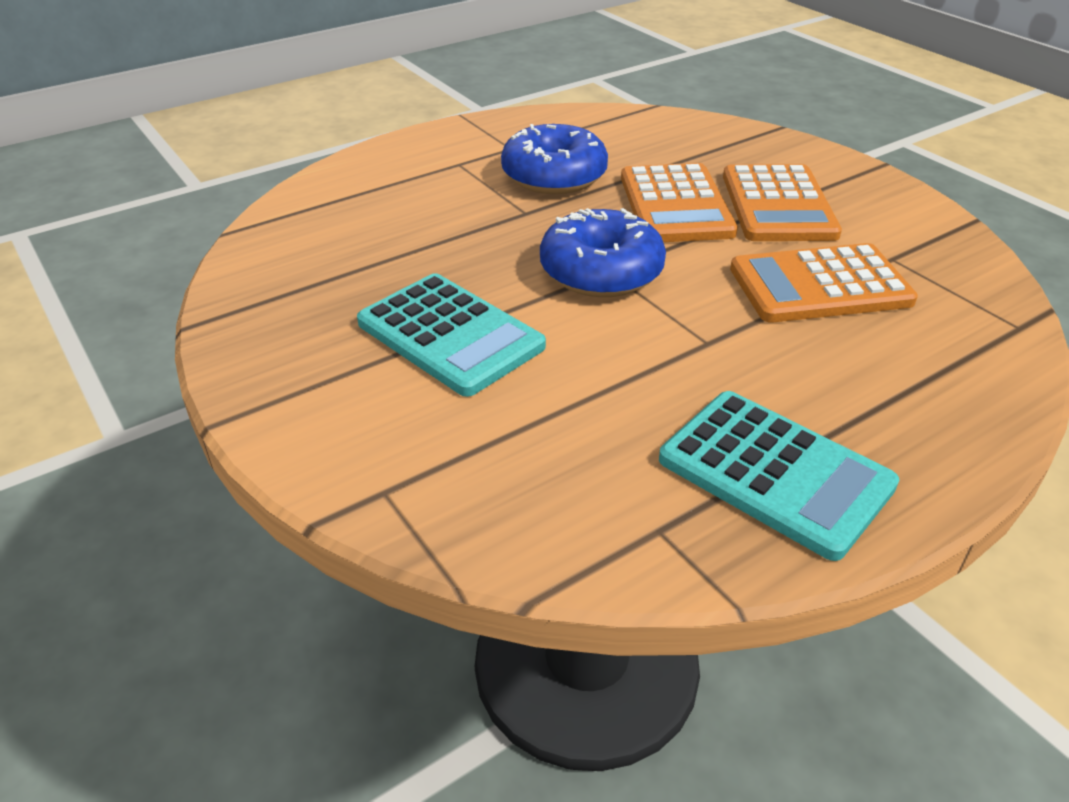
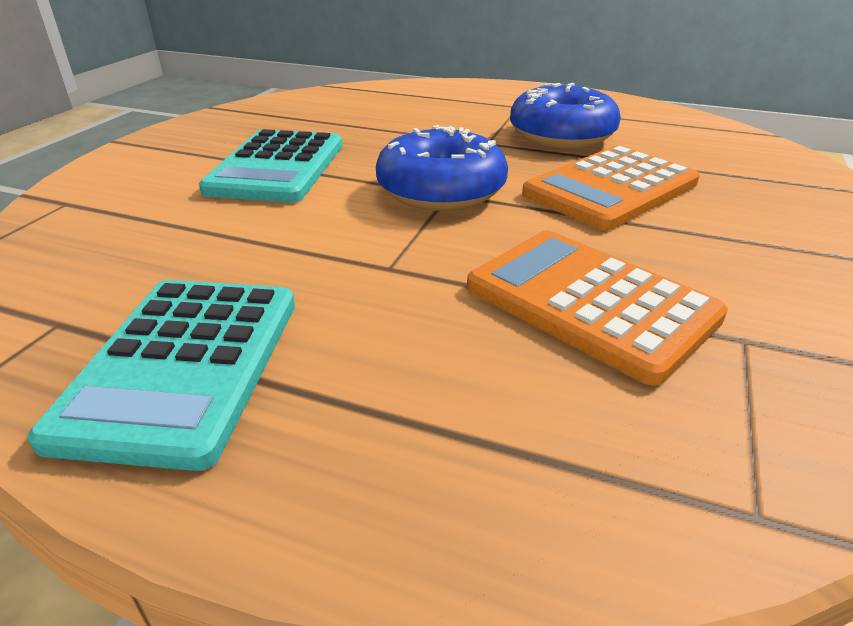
camera: 55 degrees right, 5 degrees down
(778, 205) = (716, 235): orange calculator -> none

